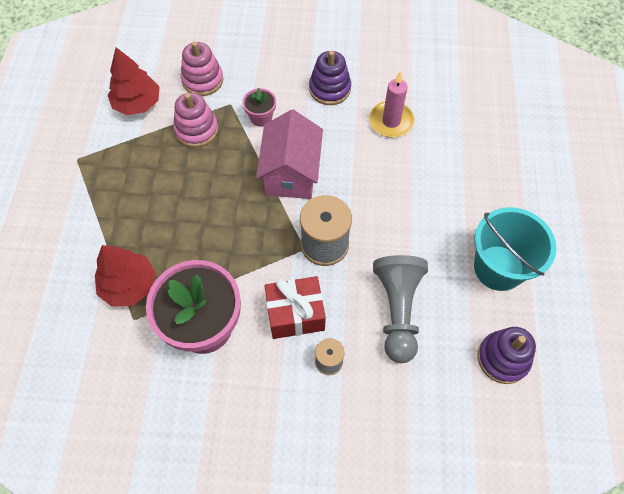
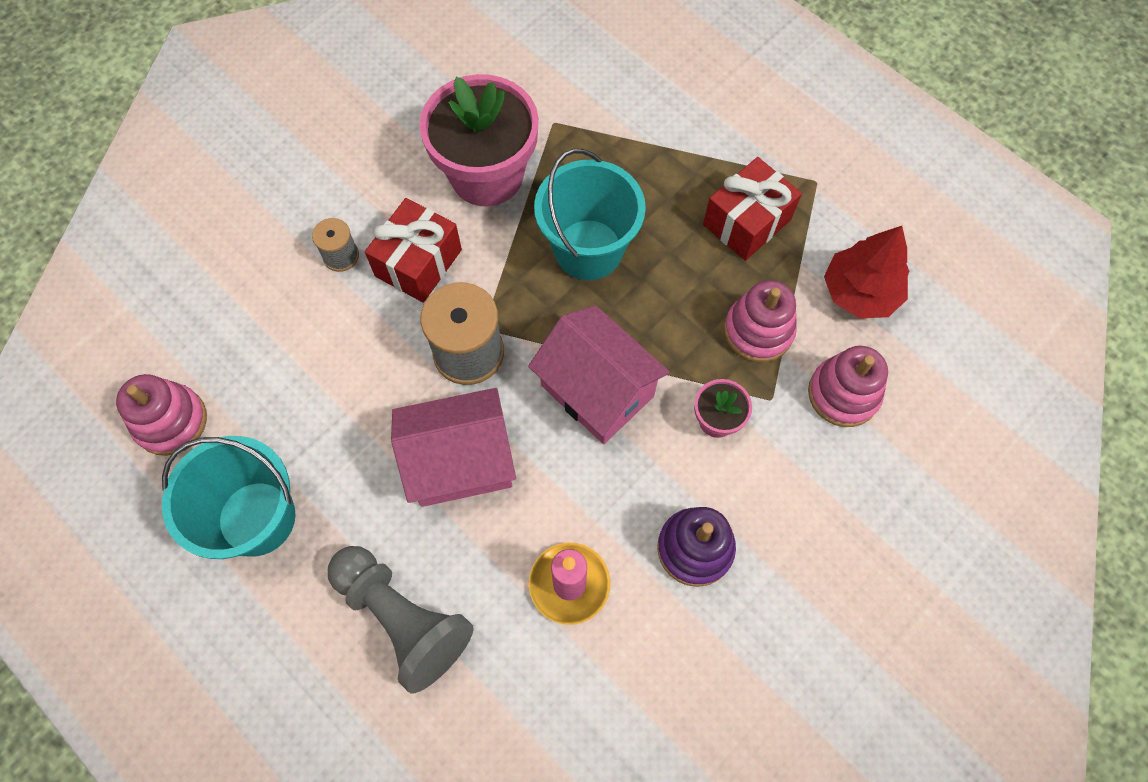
camera: 130 degrees right, 5 degrees up
(129, 285) = (596, 140): red tree -> none
(131, 174) = (746, 222): none -> red gift
(211, 234) = (588, 249): none -> turquoise bucket
(382, 203) = (460, 462): none -> pink house
(397, 311) = (322, 362): grey pawn -> grey pawn (402, 618)
(503, 358) = (171, 421): purple stacking toy -> pink stacking toy

